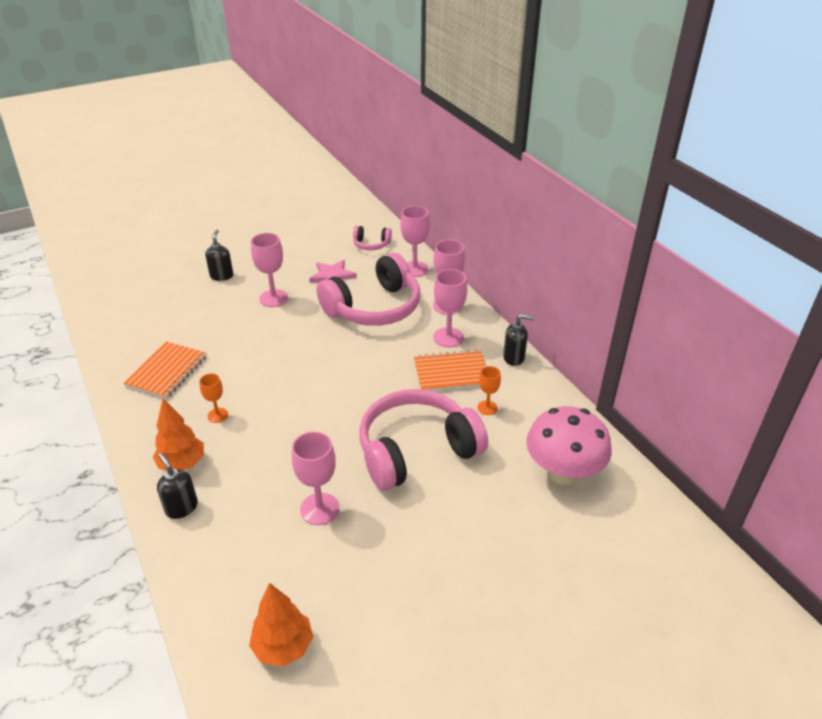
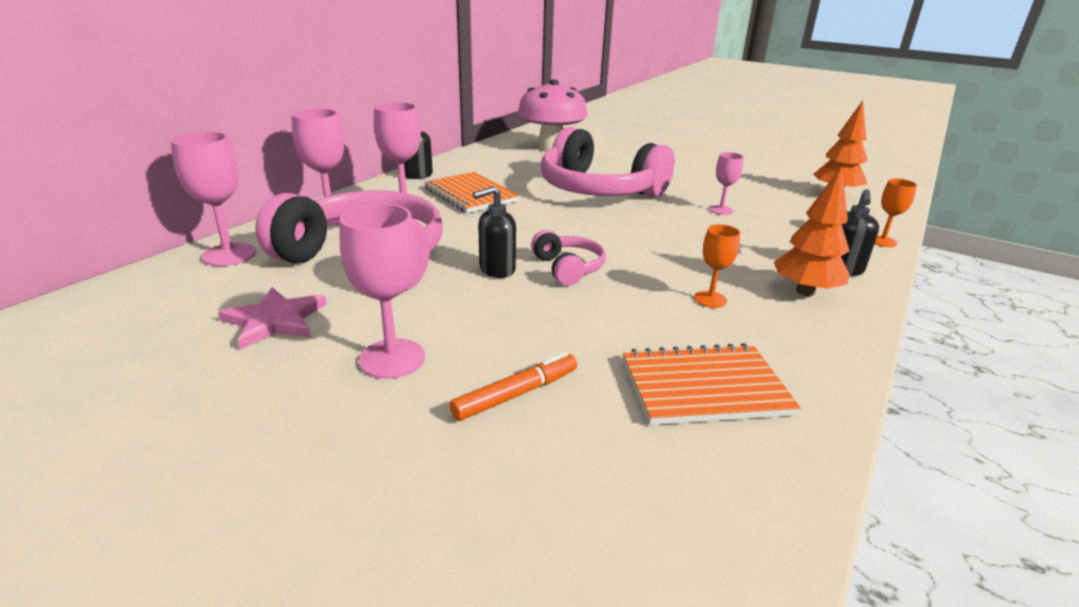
camera: 120 degrees left, 10 degrees down
(219, 321) = (516, 394): none -> orange marker
(222, 276) = (331, 481): black soap dispenser -> black soap dispenser (496, 269)
(320, 509) = (721, 210): pink goblet -> pink goblet, size x0.59
(371, 244) = (130, 312): pink headphones -> pink headphones (568, 268)
(487, 408) = (507, 175): orange goblet -> orange goblet (882, 241)

